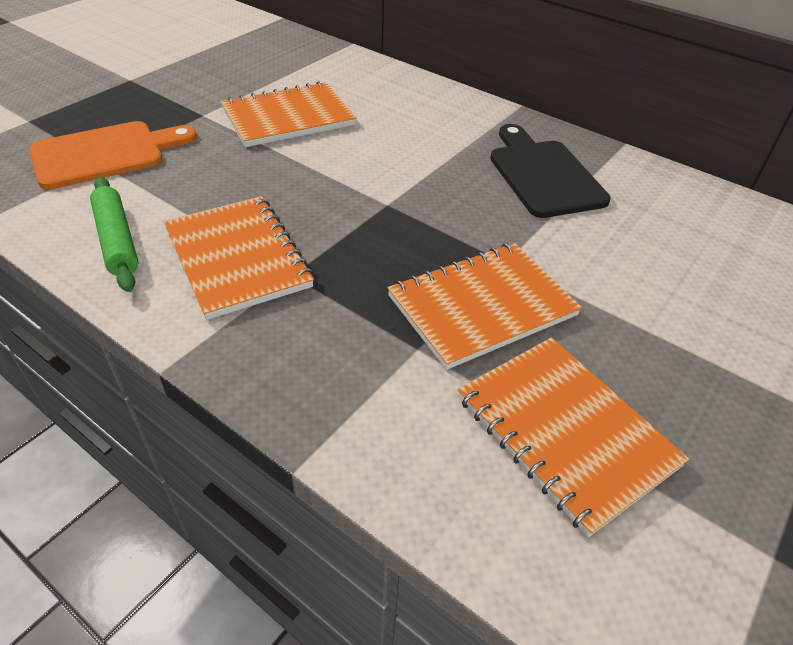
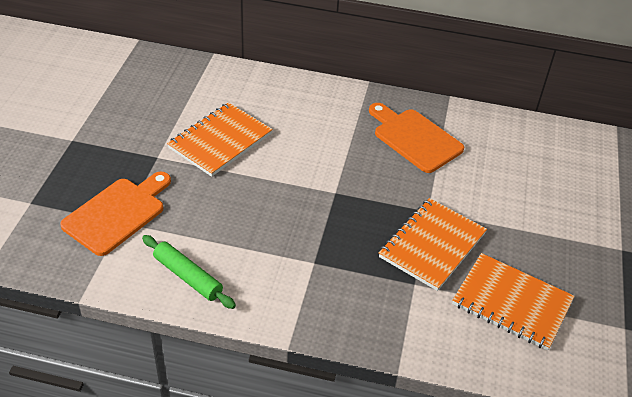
camera: 25 degrees left, 0 degrees up
(237, 258) = (273, 263): orange notebook -> none
(543, 175) = (415, 138): black cutting board -> orange cutting board

